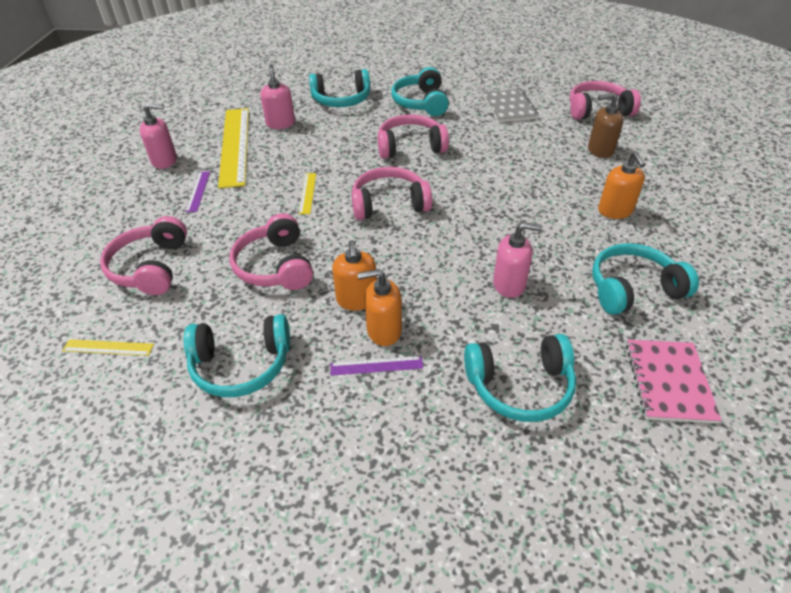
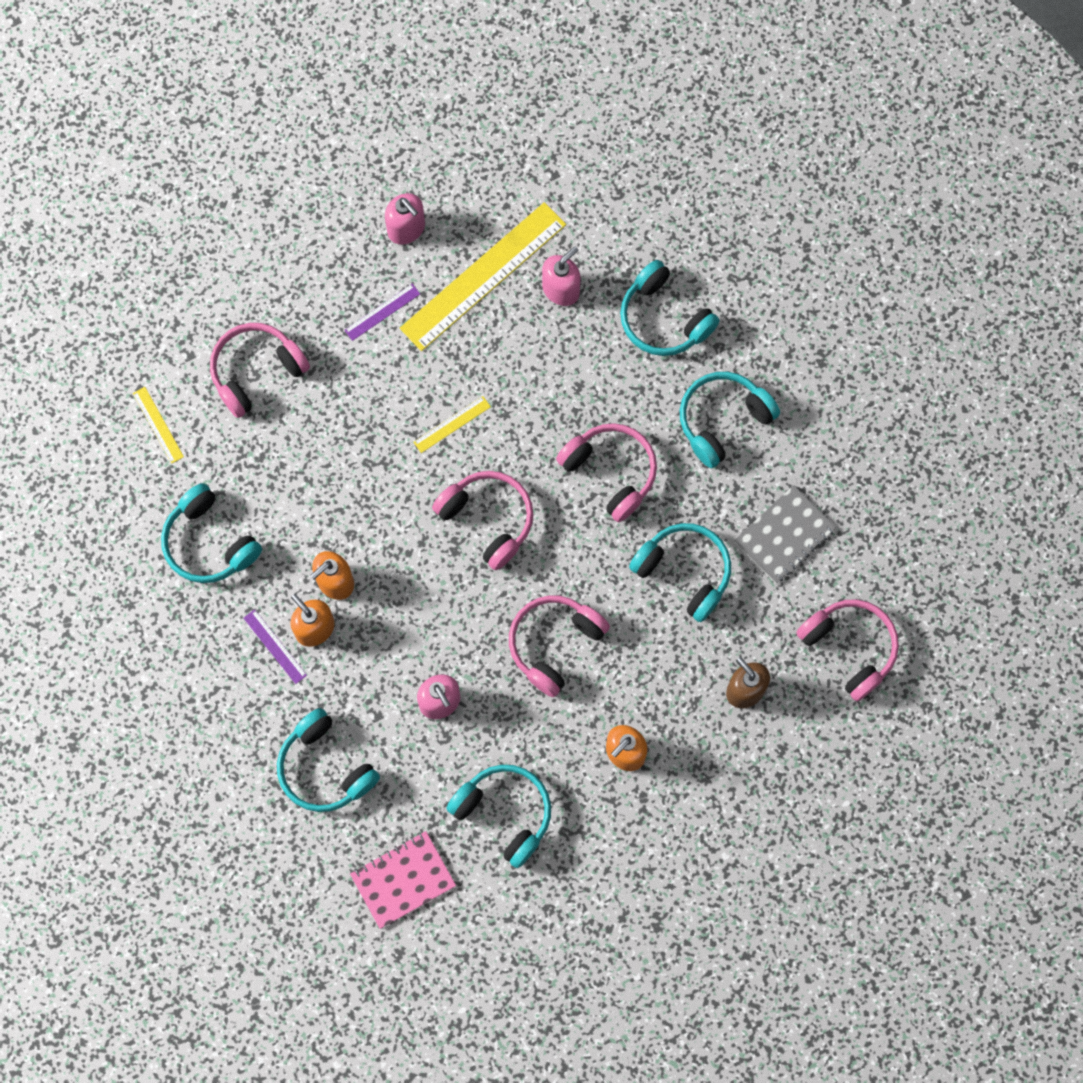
camera: 55 degrees right, 30 degrees up
(275, 266) = (329, 479): pink headphones -> pink headphones (554, 644)
(501, 144) = (684, 572): none -> turquoise headphones

